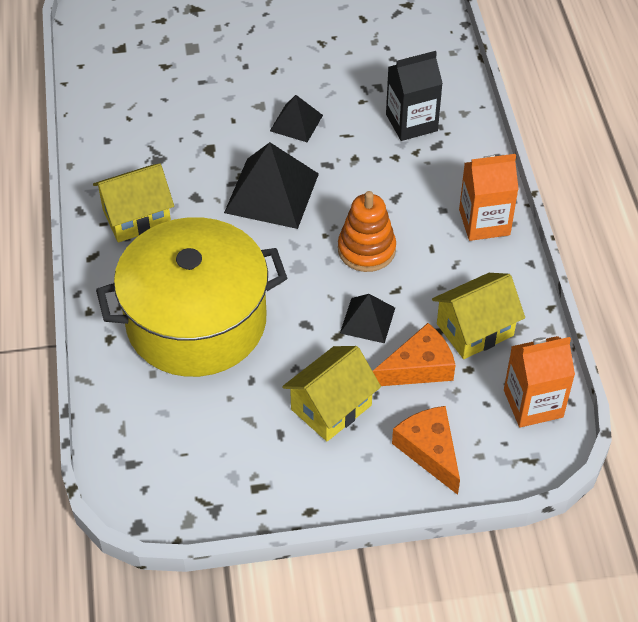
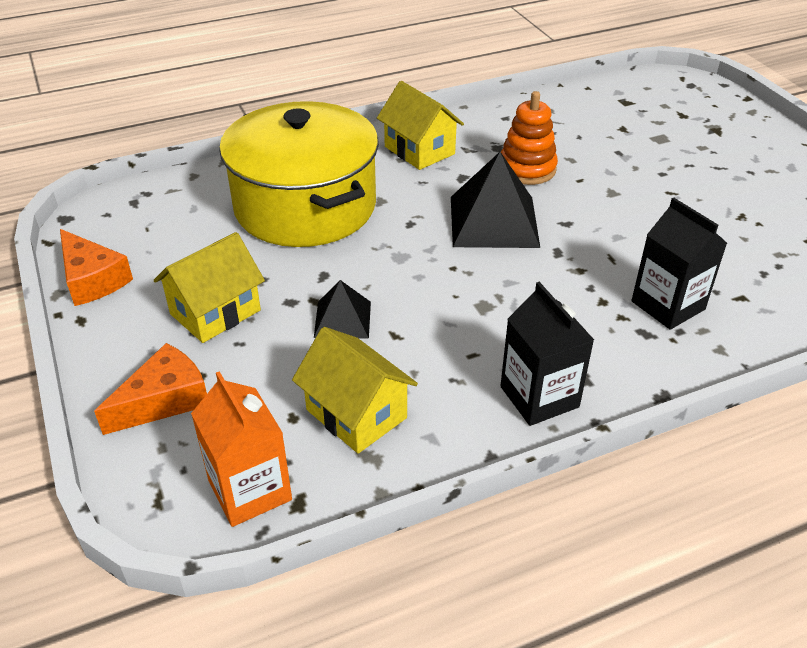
camera: 75 degrees right, 10 degrees down
(296, 123) = (604, 220): black pyramid -> none
(331, 407) = (215, 312): yellow house -> yellow house turned 75 degrees counterclockwise
(366, 250) = (445, 301): orange stacking toy -> orange stacking toy (527, 169)
(418, 367) = (284, 372): orange cheese -> orange cheese (92, 279)
(484, 222) = (539, 397): orange carton -> black carton

